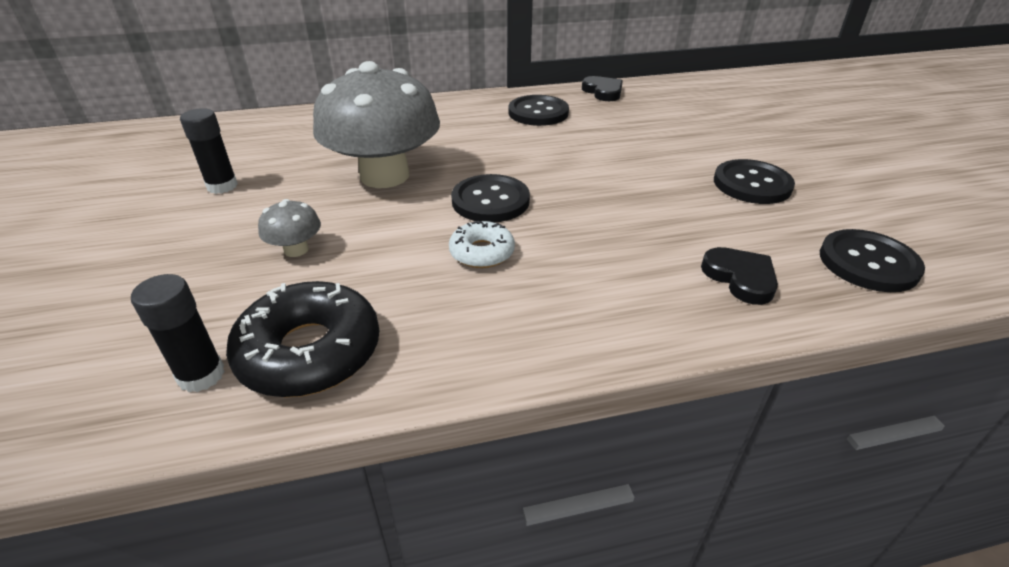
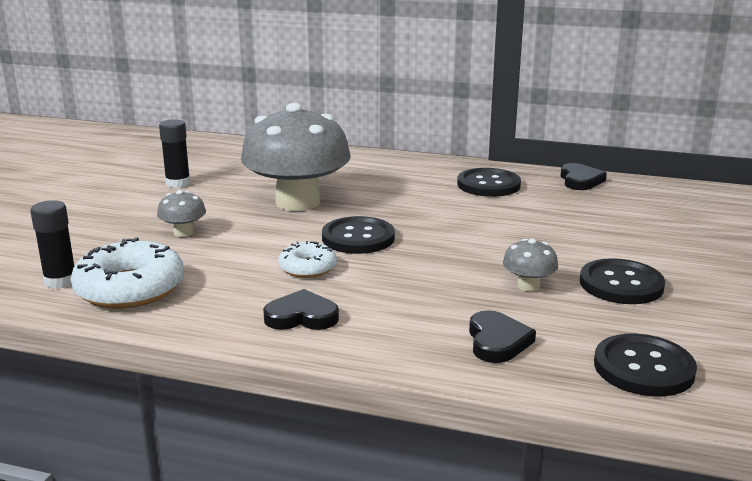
camera: 30 degrees right, 15 degrees down
(310, 352) = (130, 288): black donut -> white donut
(543, 317) = (301, 316): none -> black heart
(691, 208) = (528, 286): none -> grey mushroom

